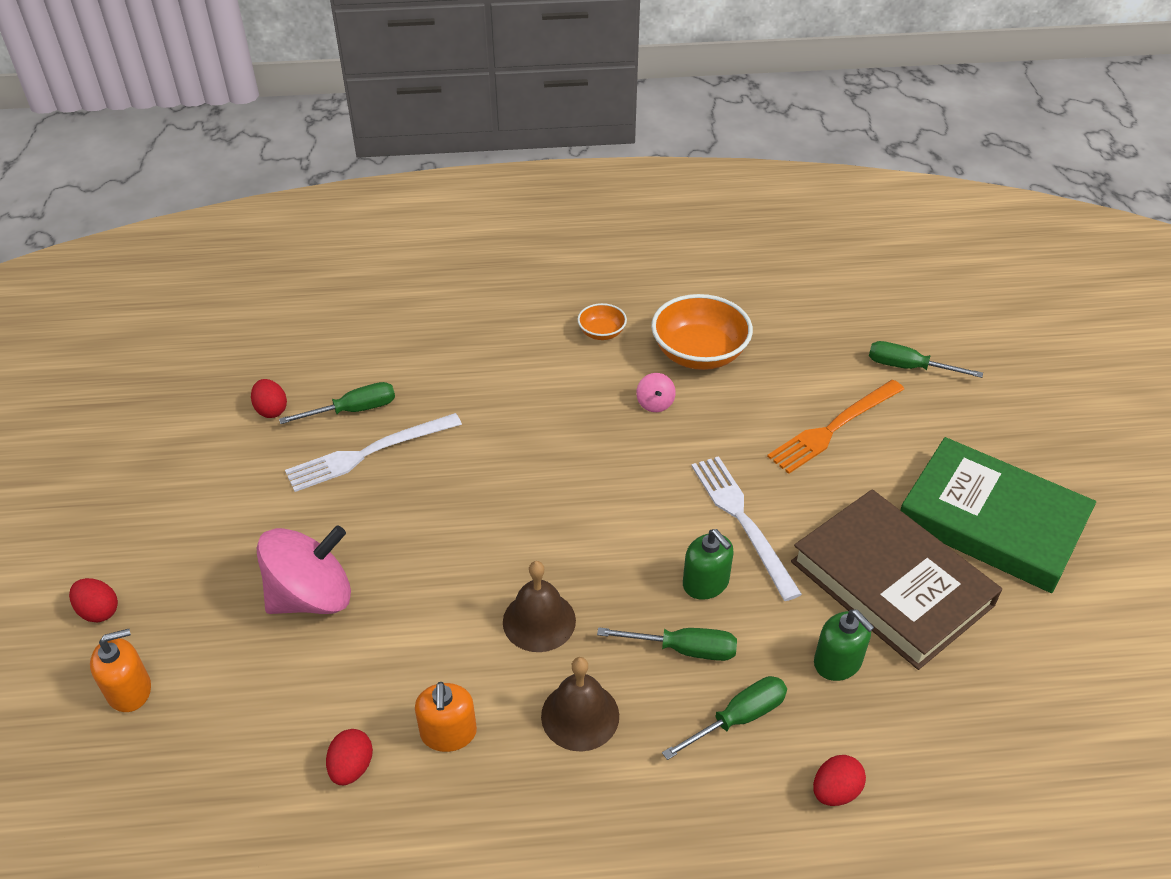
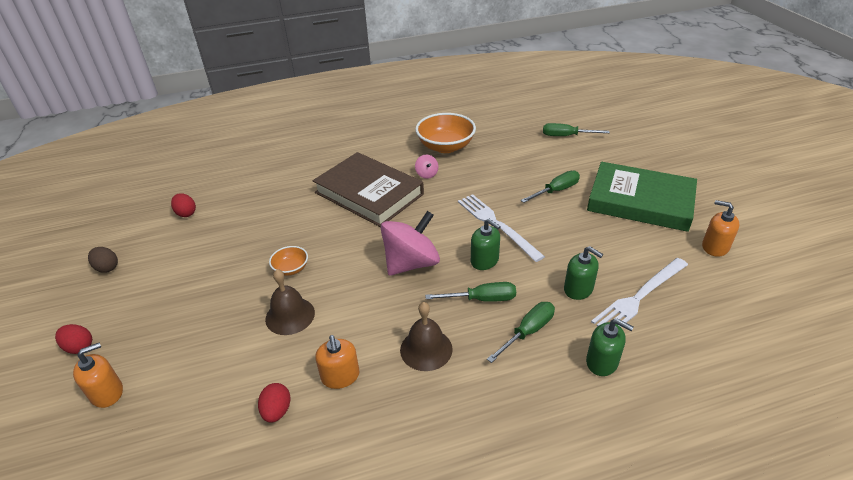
camera: 10 degrees left, 5 degrees down
(148, 486) = (107, 268): none -> brown egg
(312, 596) = (230, 312): pink spinning top -> pink spinning top (411, 263)
(354, 410) = (240, 205): green screwdriver -> green screwdriver (556, 190)
(368, 453) = (254, 226): white fork -> white fork (639, 297)
(539, 621) = (385, 299): brown bell -> brown bell (290, 315)
(601, 332) = (385, 145): orange bowl -> orange bowl (291, 269)
(834, 428) = (534, 170): orange fork -> none
(835, 791) = (602, 362): red egg -> green soap dispenser
(891, 583) = (595, 242): brown book -> brown book (369, 193)
(1085, 630) = (715, 247): none -> orange soap dispenser

